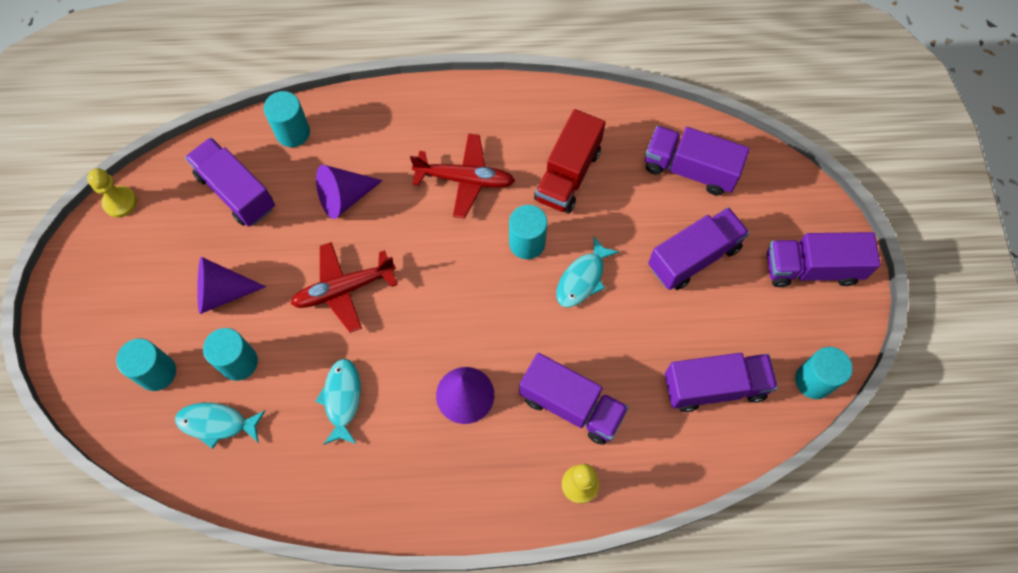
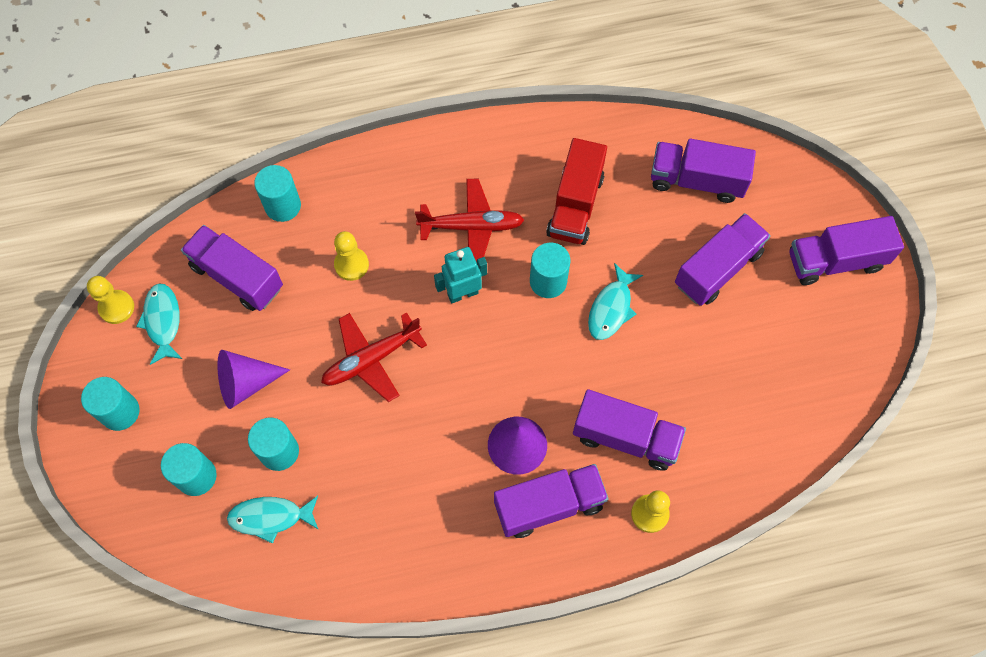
camera: 10 degrees left, 0 degrees up
(342, 399) = (394, 470): turquoise fish -> turquoise fish (163, 321)
(344, 197) = (351, 265): purple cone -> yellow pawn
(443, 241) = (462, 293): none -> turquoise robot
(714, 386) = (763, 394): purple truck -> purple truck (549, 505)
(813, 380) = (858, 372): turquoise cylinder -> turquoise cylinder (120, 412)

